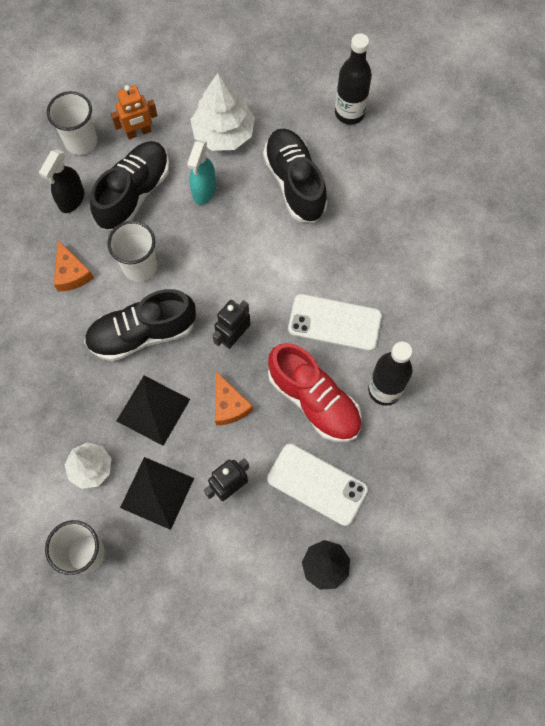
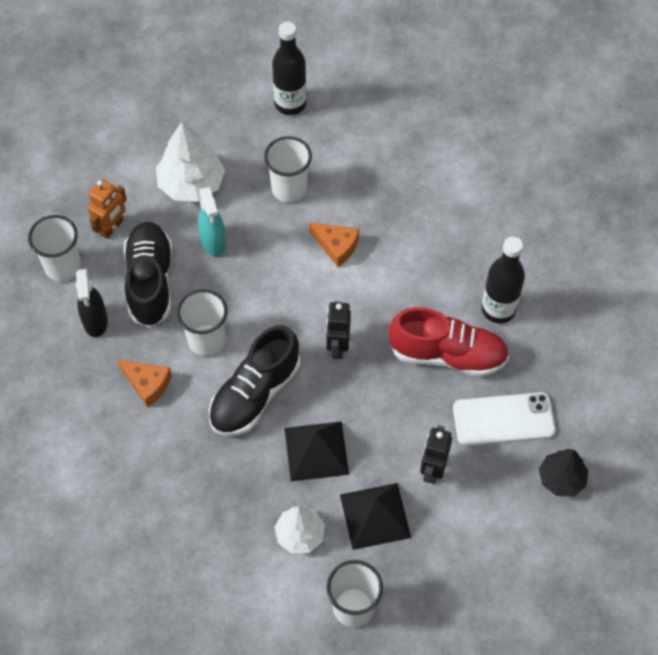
camera: 35 degrees left, 10 degrees down
(229, 405) = (379, 404): orange cheese -> orange cheese (336, 246)
(295, 183) = (289, 189): black shoe -> white cup
(334, 323) = (414, 282): white phone -> none

